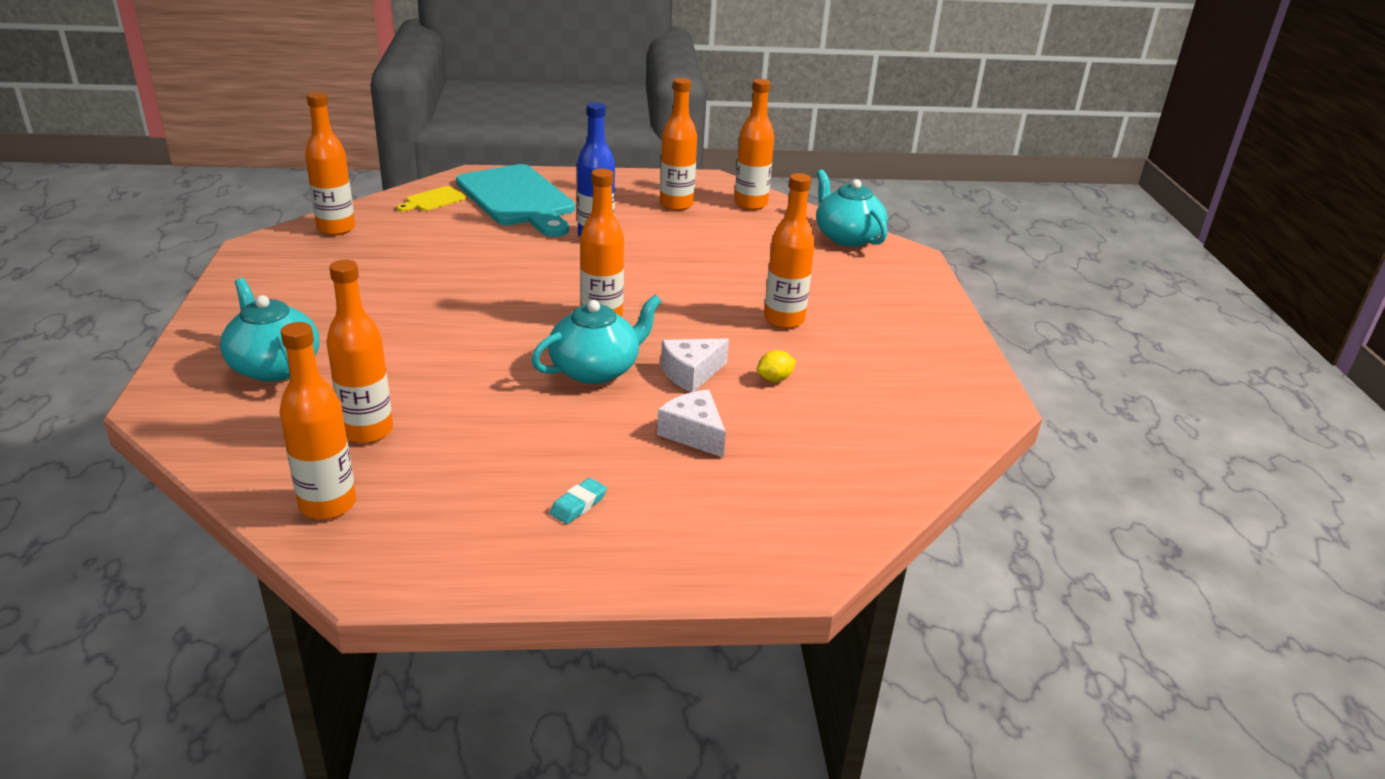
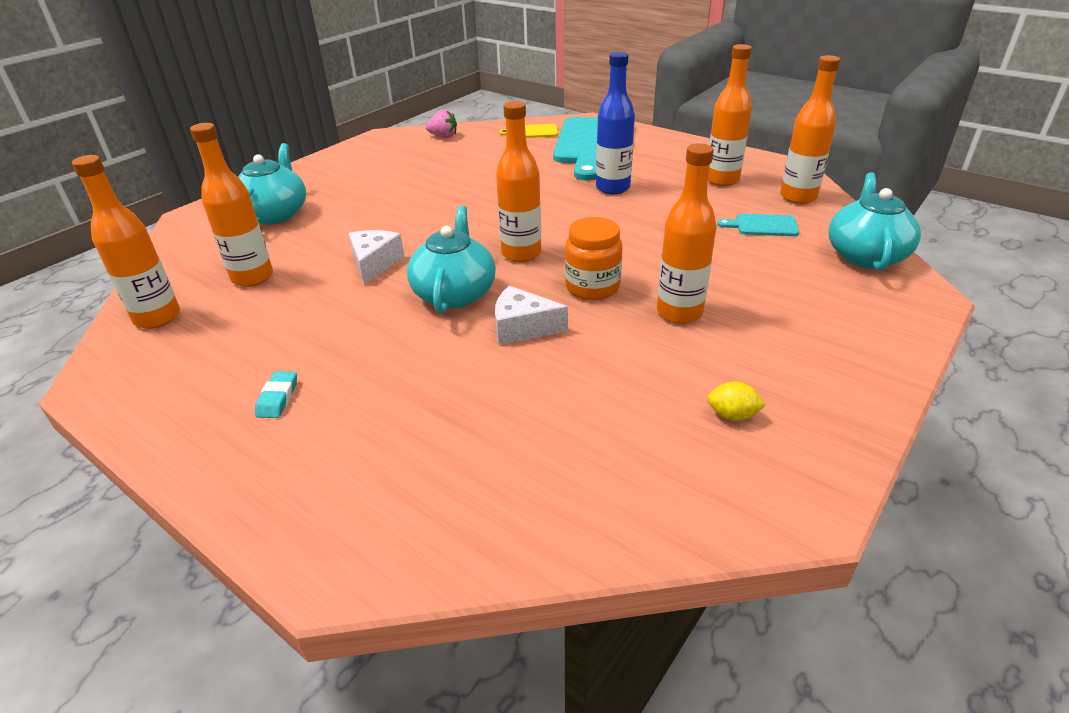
camera: 45 degrees right, 5 degrees up
(336, 229) = (443, 136): orange bottle -> pink strawberry
(578, 505) = (278, 398): turquoise eraser -> turquoise eraser turned 75 degrees counterclockwise
(596, 369) = (454, 293): turquoise teapot -> turquoise teapot turned 90 degrees counterclockwise
(694, 433) = (446, 382): white cheese -> white cheese (374, 263)
(698, 324) = (592, 287): none -> orange jar
(755, 235) = (763, 226): none -> turquoise cutting board
(774, 379) = (588, 365): yellow lemon -> yellow lemon (732, 415)

